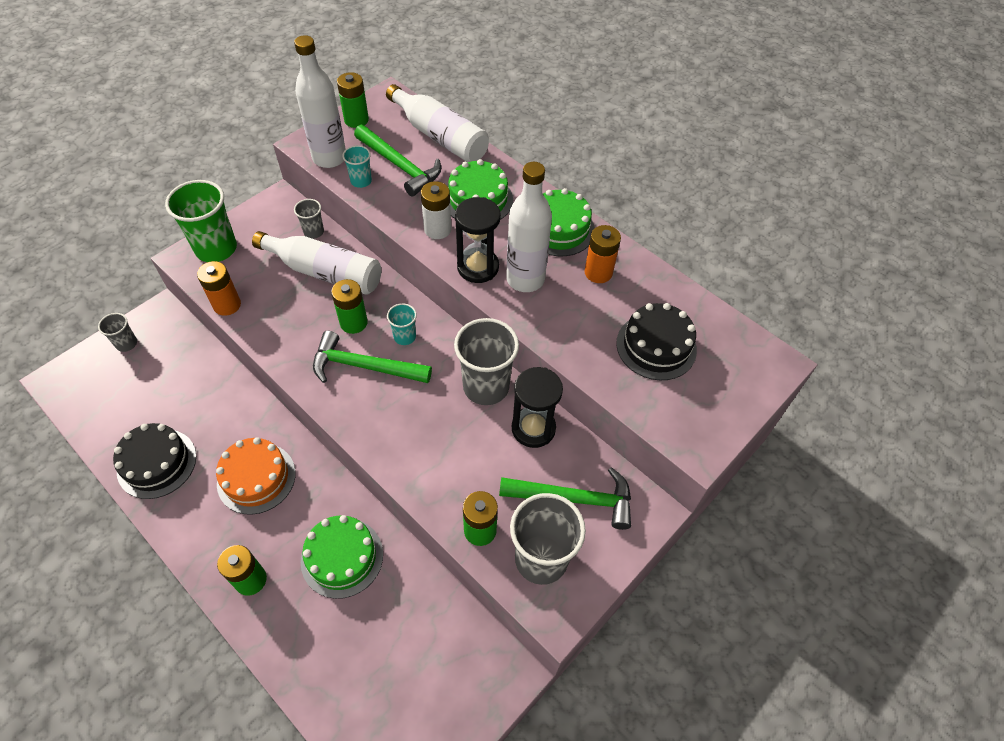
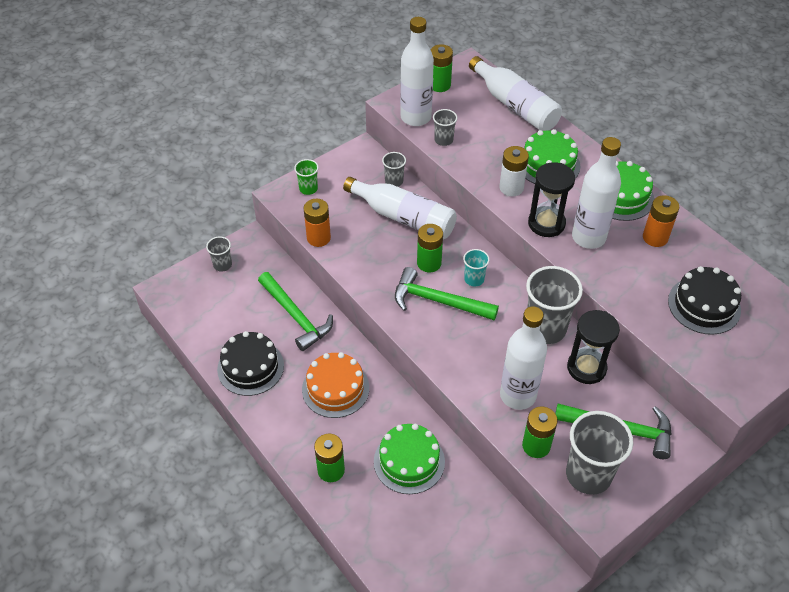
camera: 10 degrees right, 5 degrees down
(216, 248) = (308, 189): green cup -> green cup, size x0.50
(361, 181) = (443, 140): turquoise cup -> grey cup
(400, 166) = (478, 129): green hammer -> green hammer (296, 316)
(457, 470) = (518, 395): none -> white bottle

